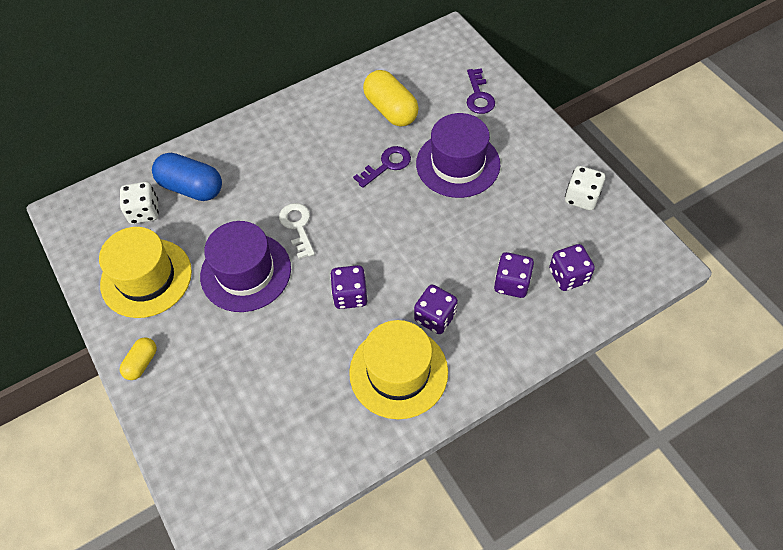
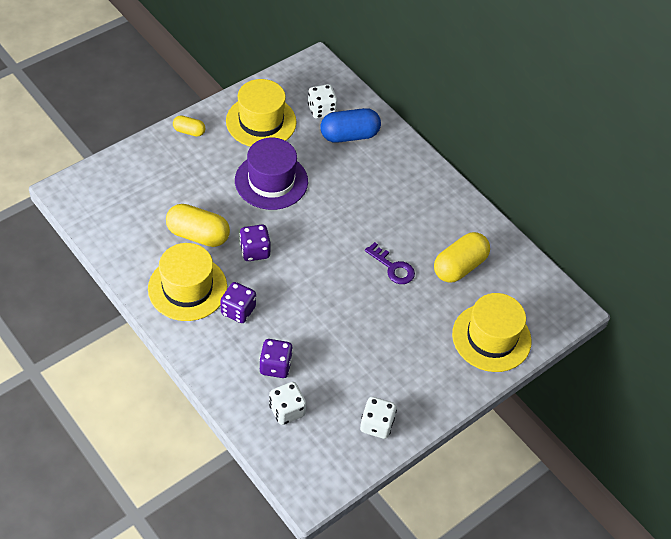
camera: 75 degrees right, 5 degrees down
(191, 187) = (349, 135): blue capsule -> blue capsule turned 60 degrees clockwise
(297, 226) = (318, 209): white key -> none
(318, 357) = (198, 235): none -> yellow capsule
(458, 164) = (402, 322): purple hat -> none
(478, 96) = (491, 337): purple key -> yellow hat
(568, 276) = (287, 410): purple dice -> white dice

